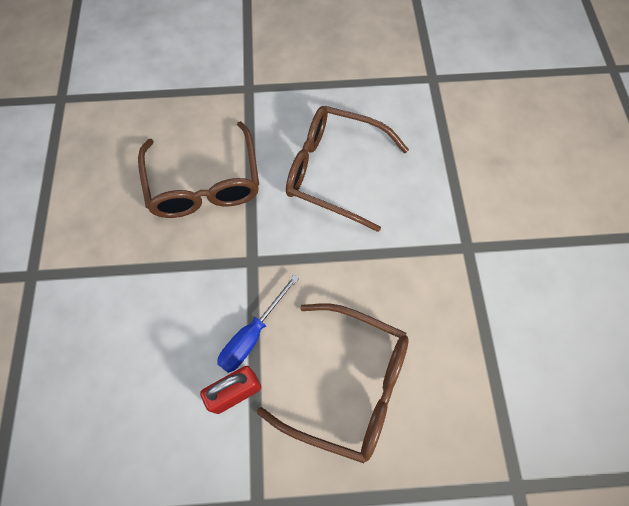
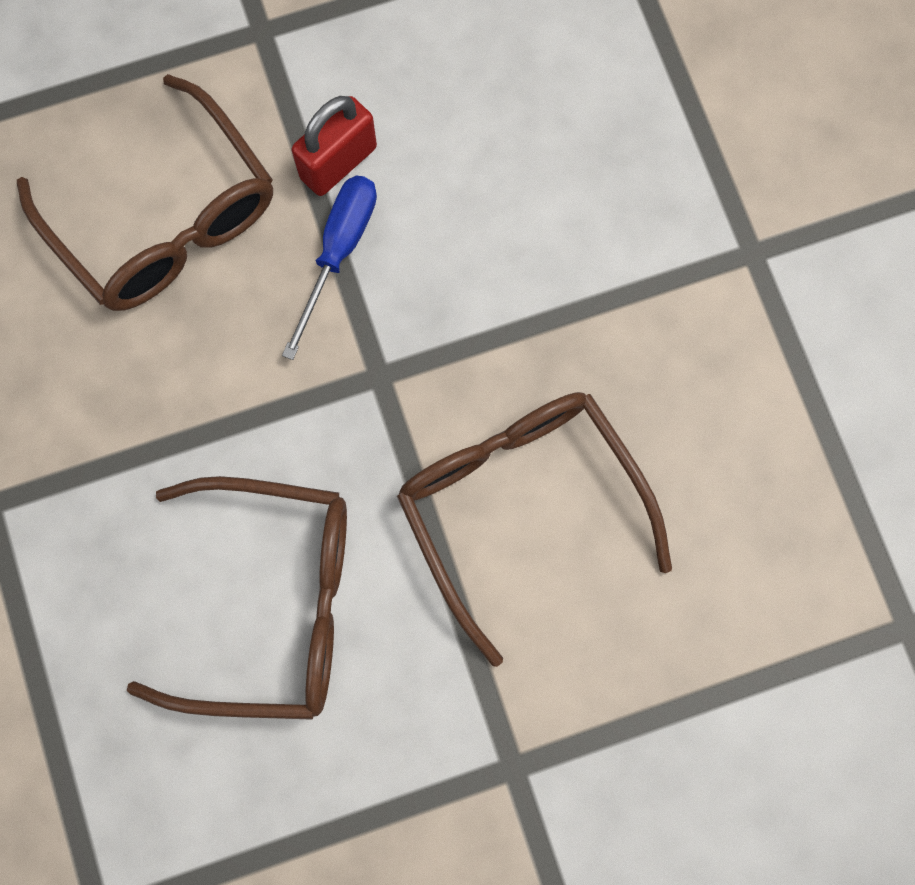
camera: 165 degrees right, 10 degrees up
(348, 384) = (164, 218): brown glasses -> brown glasses turned 135 degrees counterclockwise

